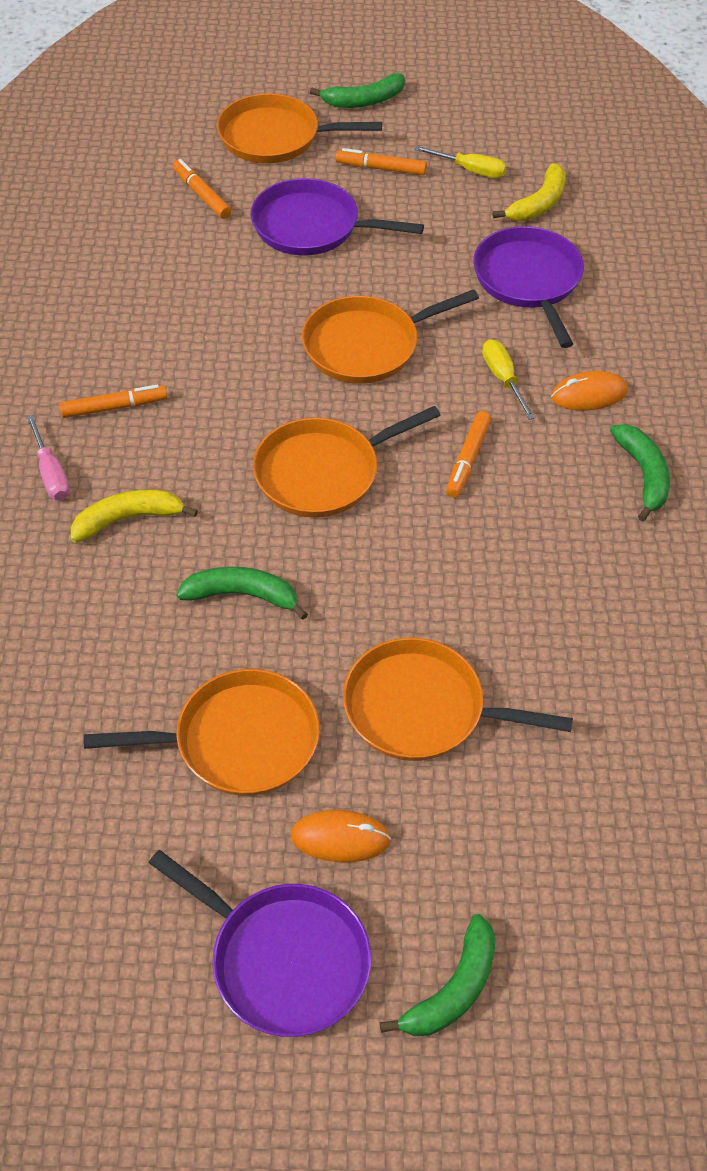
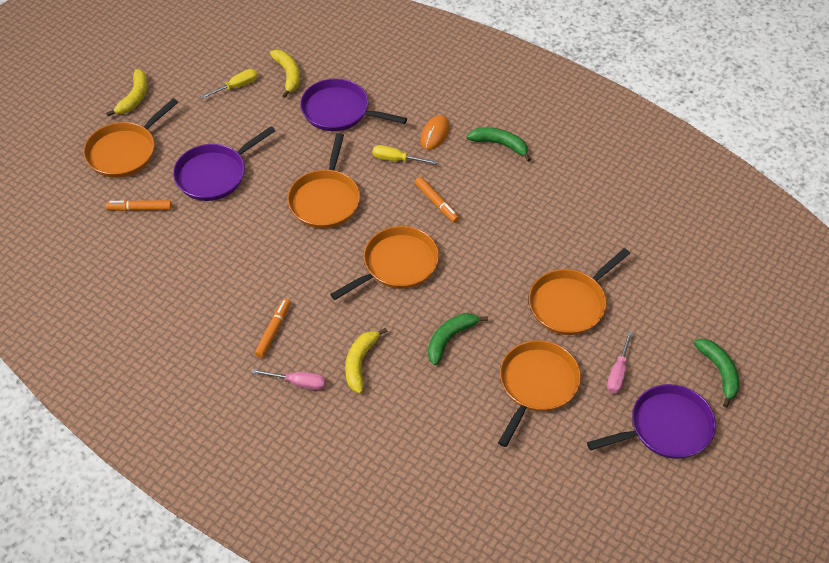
camera: 55 degrees left, 0 degrees up
(322, 473) = (397, 264): orange pan -> orange pan turned 135 degrees counterclockwise
(340, 838) = (618, 373): orange mouse -> pink screwdriver
(364, 101) = (134, 97): green banana -> yellow banana
(381, 168) = (197, 121): orange marker -> none

